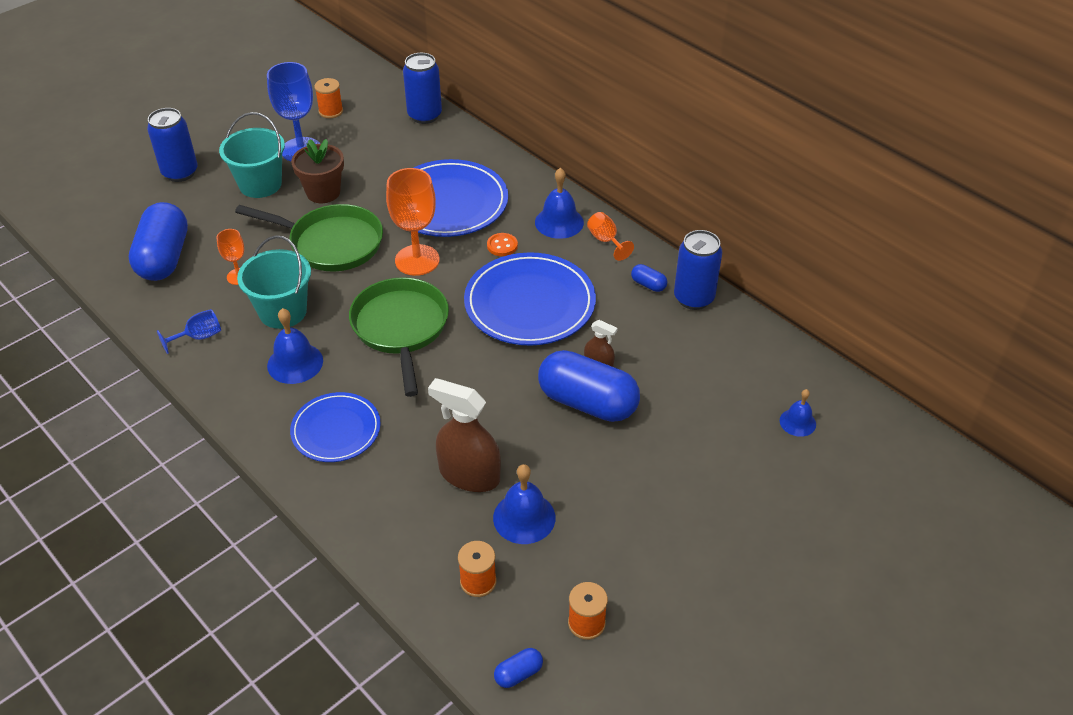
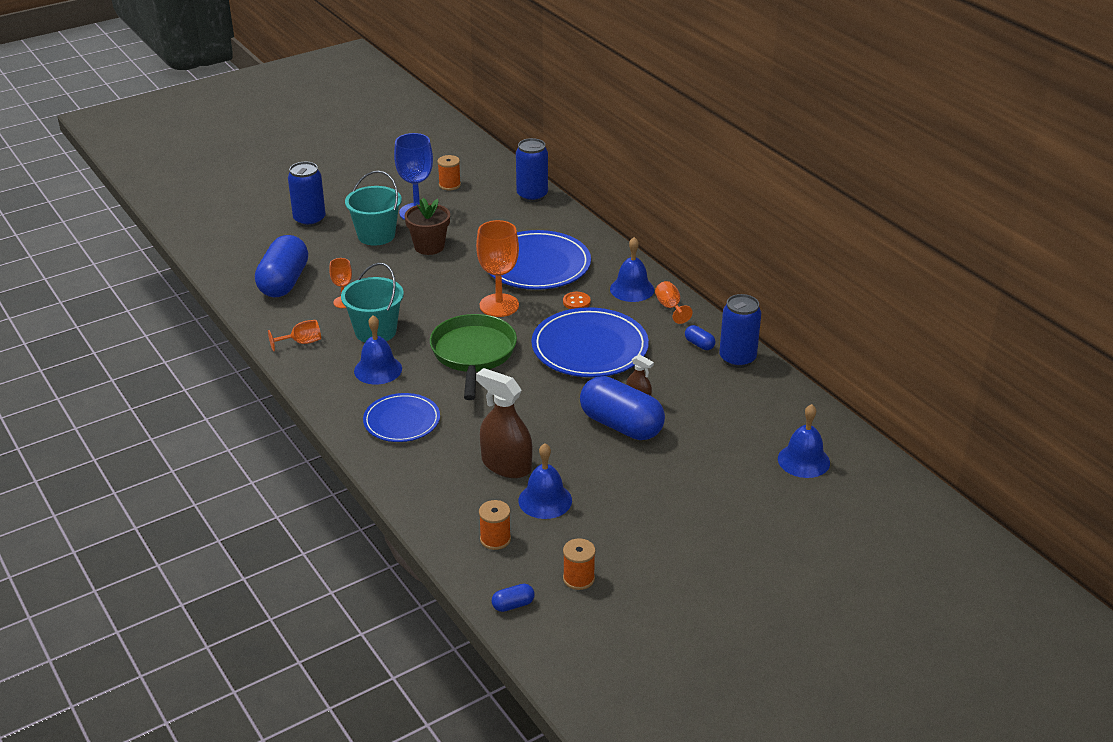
camera: 10 degrees right, 10 degrees down
(199, 337) = (301, 342): blue goblet -> orange goblet
(330, 243) = (427, 285): green pan -> none
(797, 422) = (803, 460): blue bell -> blue bell, size x1.61

